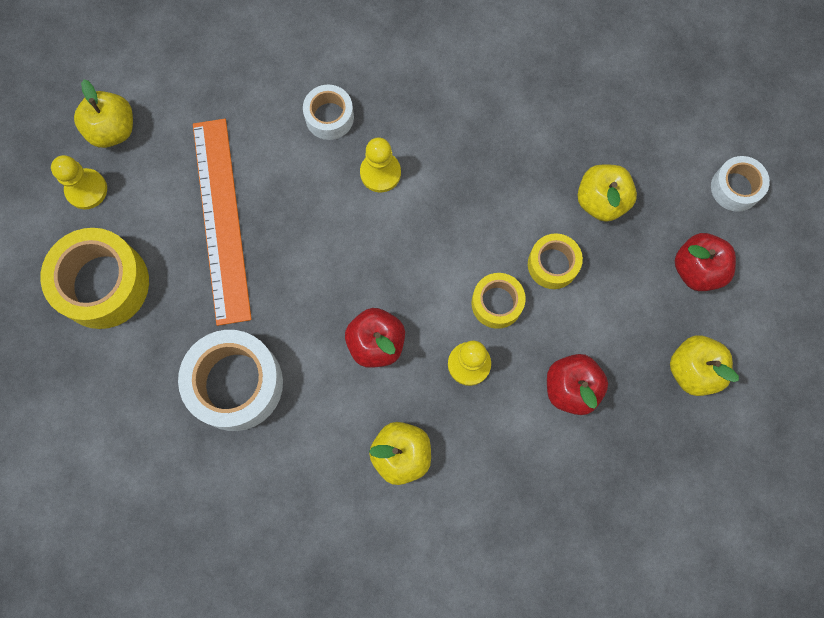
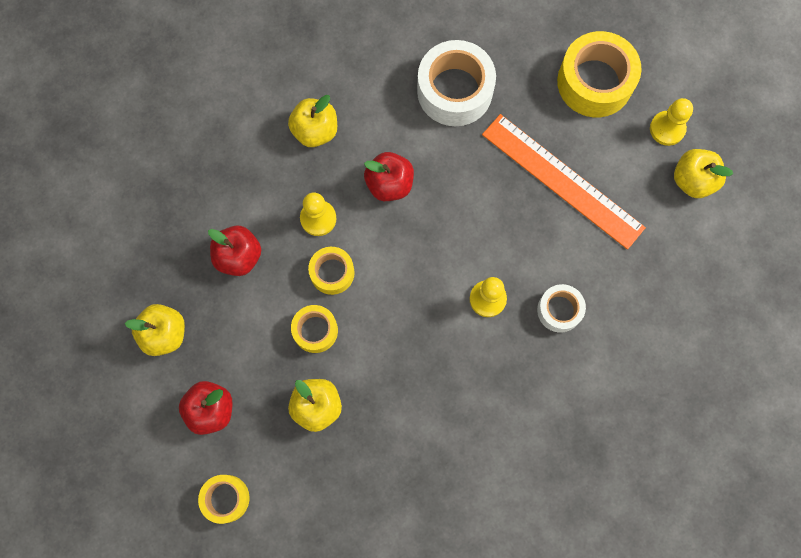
camera: 140 degrees right, 0 degrees up
(735, 188) = (226, 498): white tape -> yellow tape

